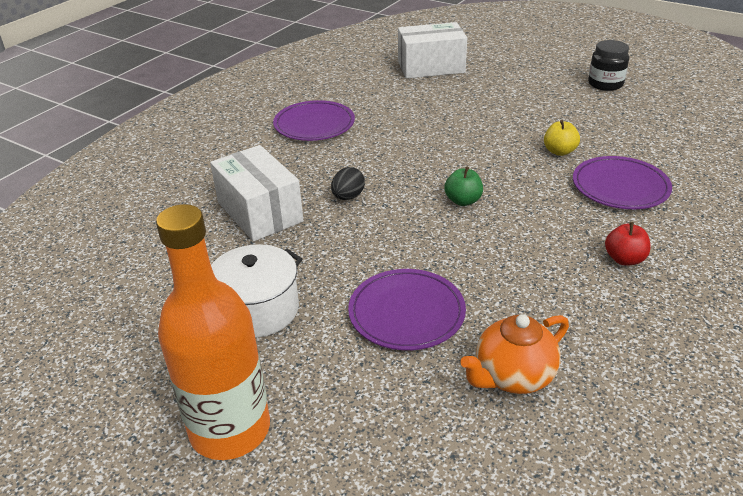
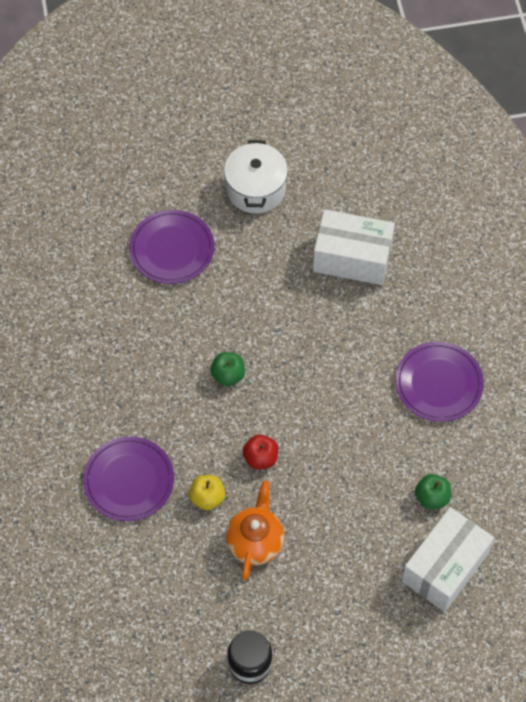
camera: 135 degrees right, 25 degrees up
(230, 429) = (187, 123): orange bottle -> none
(348, 197) = (311, 318): black egg -> none
(398, 89) = (432, 497): none -> green apple
(513, 376) = (79, 250): orange teapot -> orange teapot (255, 542)
(624, 259) = (77, 393): red apple -> red apple (260, 458)

